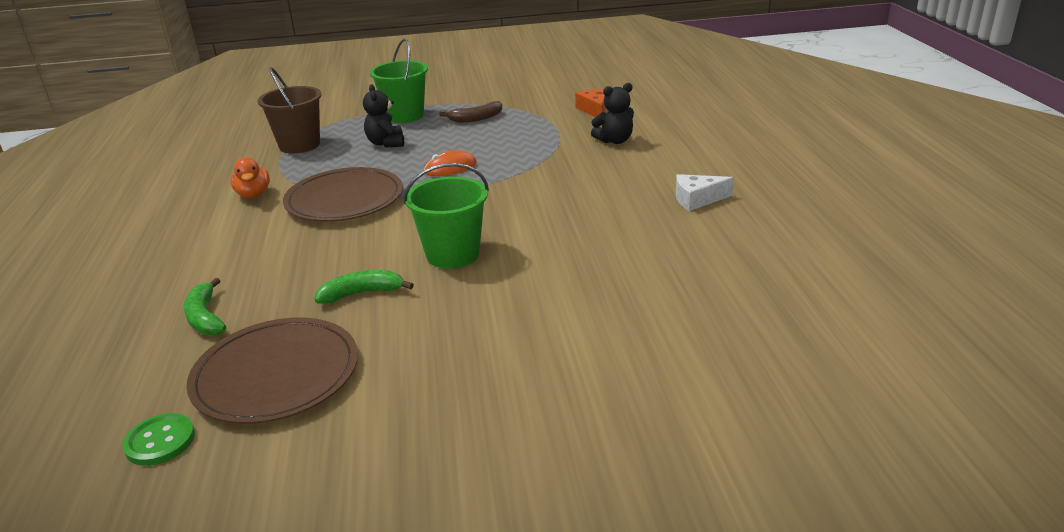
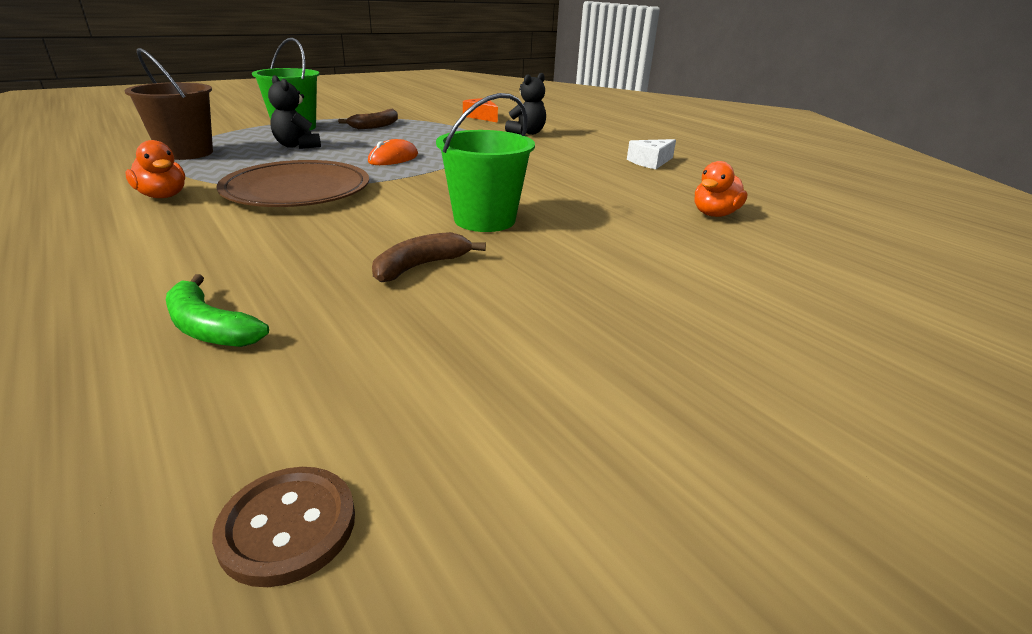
camera: 30 degrees left, 0 degrees up
(160, 441) = (288, 526): green button -> brown button
(276, 374) = (401, 373): brown plate -> none
(362, 293) = (421, 266): green banana -> brown banana
(668, 281) = (714, 214): none -> orange duck

